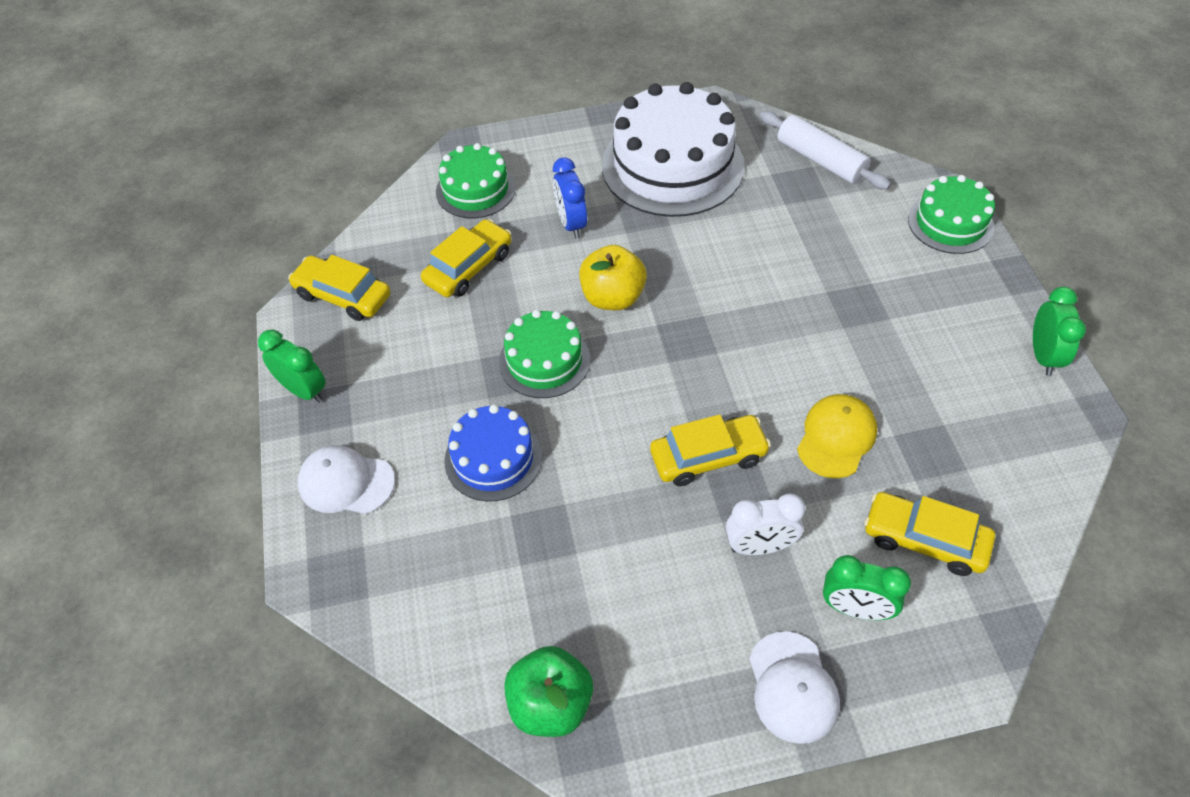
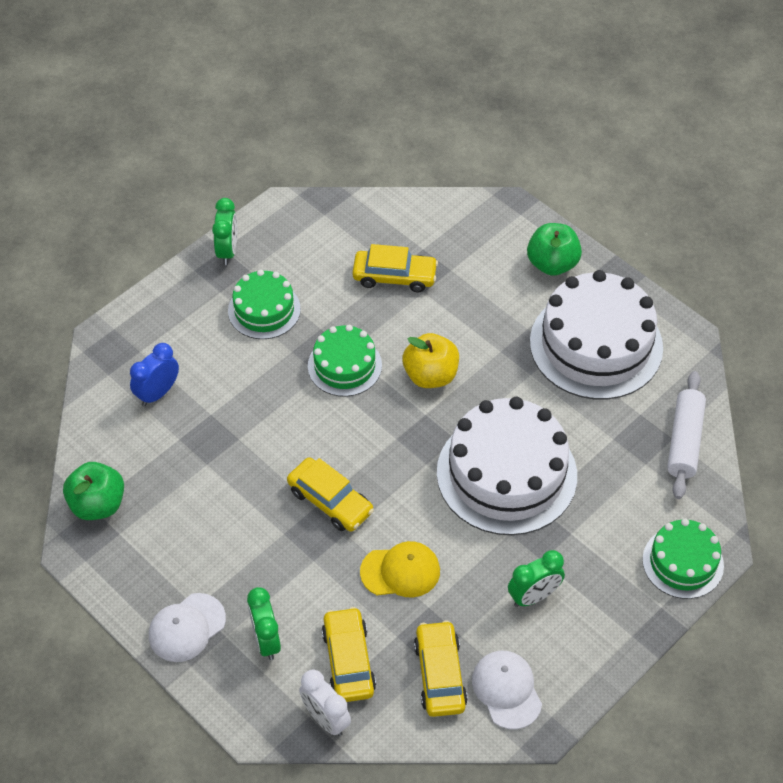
camera: 55 degrees right, 0 degrees up
(343, 295) = (317, 223): yellow car -> yellow car (440, 674)
(346, 482) = (176, 315): white cap -> white cap (506, 690)
(475, 189) = (471, 237): green cake -> green cake (264, 310)
(493, 458) = (246, 381): blue cake -> none
(557, 150) = (552, 264): none -> green apple
(571, 224) = (483, 313): blue clock -> blue clock (158, 393)
(760, 546) = (278, 564): white clock -> white clock (326, 719)
(772, 296) = (506, 474): none -> white cake
(1043, 356) = (579, 680): green clock -> green clock (533, 596)

